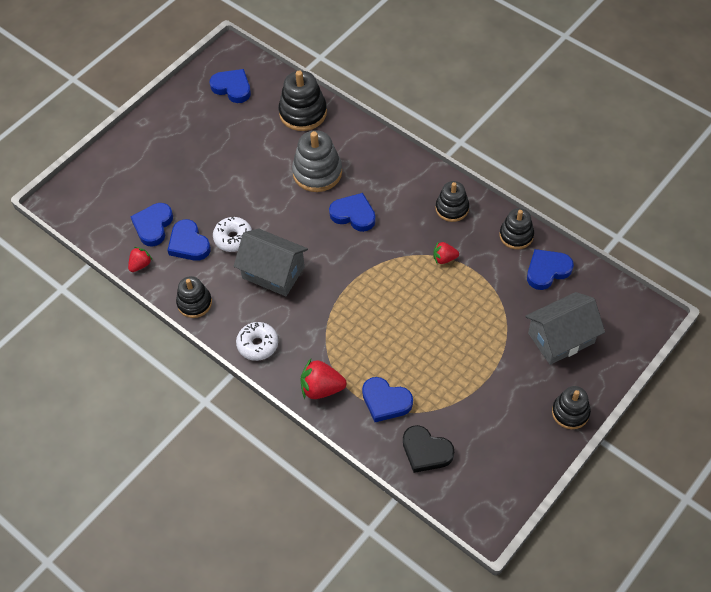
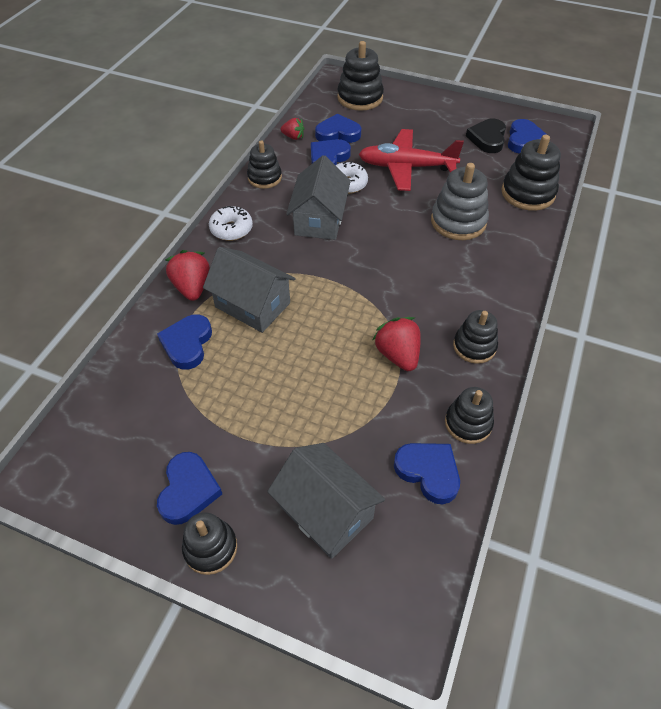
camera: 70 degrees right, 5 degrees down
(102, 191) = (360, 98): none -> black stacking toy
(230, 187) = (406, 167): none -> red plane
(353, 214) = (419, 262): blue heart -> blue heart (188, 490)
(359, 345) = (252, 305): none -> grey house
(426, 451) = (129, 395): black heart -> black heart (487, 139)
(444, 258) = (398, 355): red strawberry -> red strawberry, size x1.65

